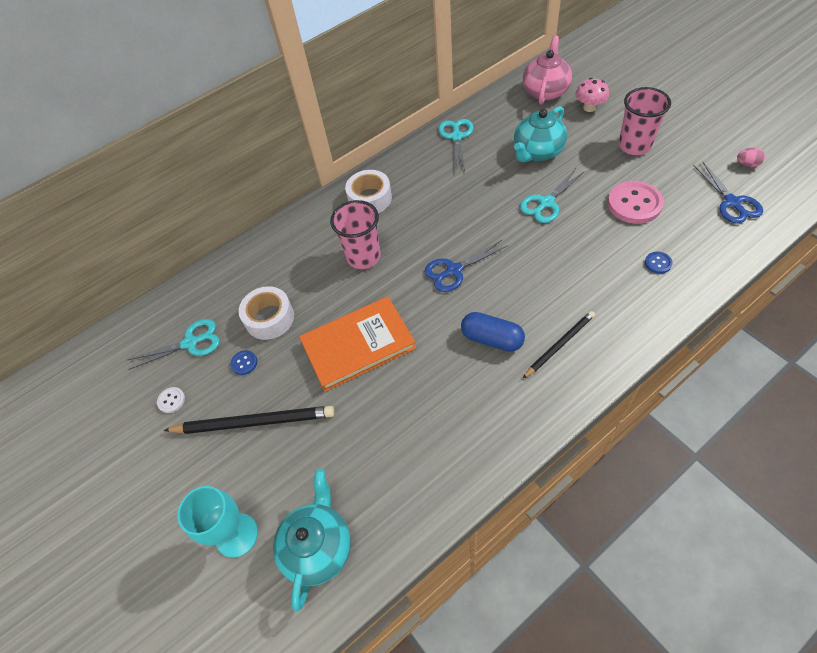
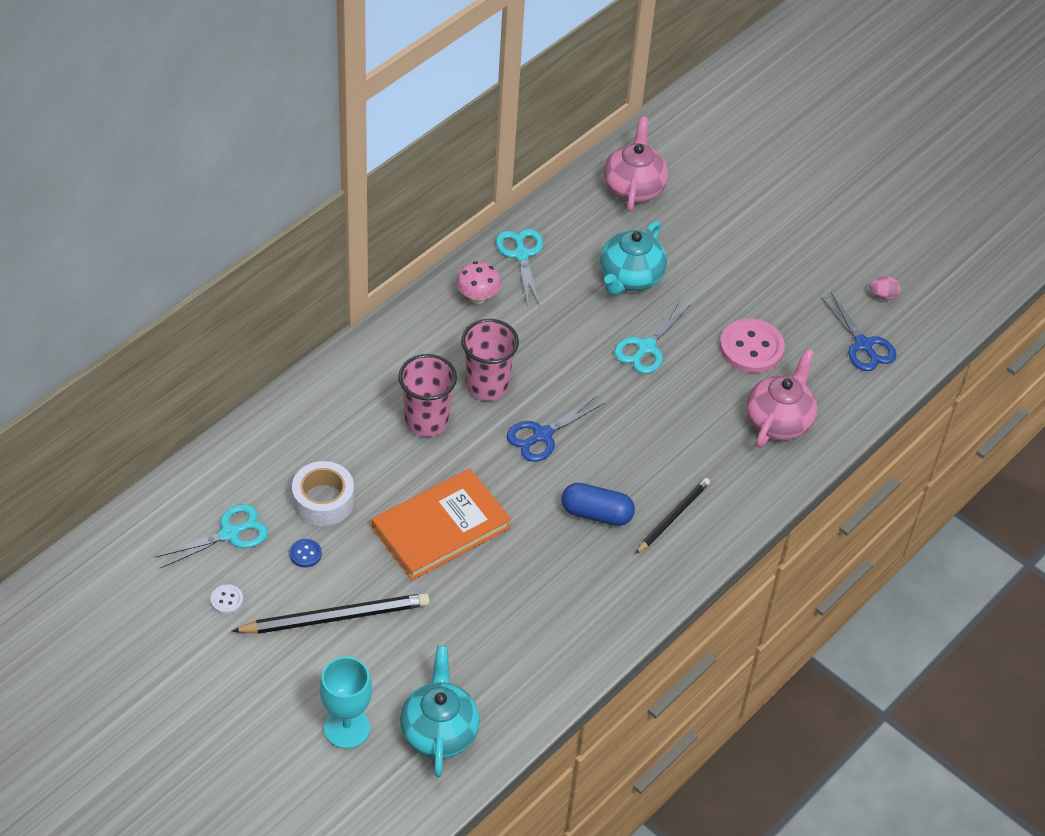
camera: 20 degrees left, 5 degrees down
(370, 198) = (419, 343): white tape -> none
(589, 108) = (692, 213): pink mushroom -> pink mushroom (477, 297)
(634, 146) = (750, 269): pink cup -> pink cup (487, 385)
(658, 263) = (779, 420): blue button -> pink teapot

